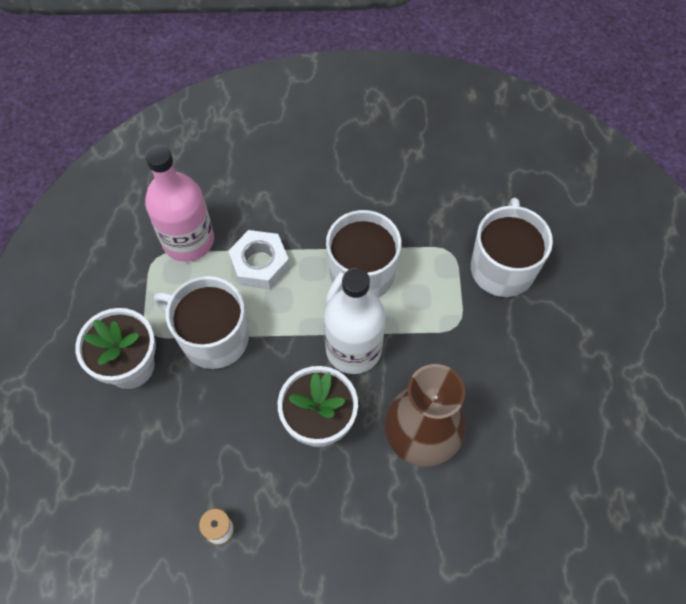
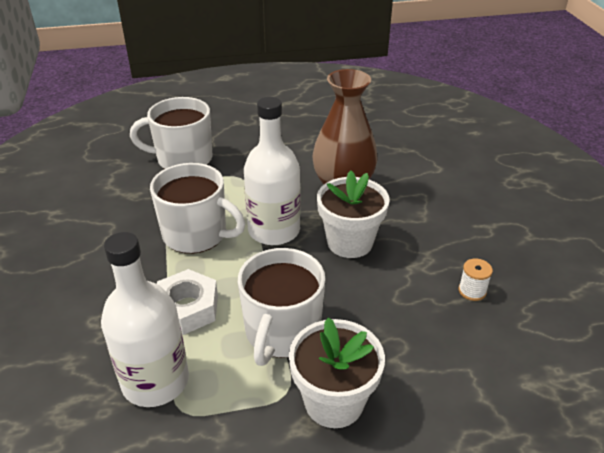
camera: 100 degrees left, 25 degrees down
(188, 240) = (155, 381): pink bottle -> white bottle

